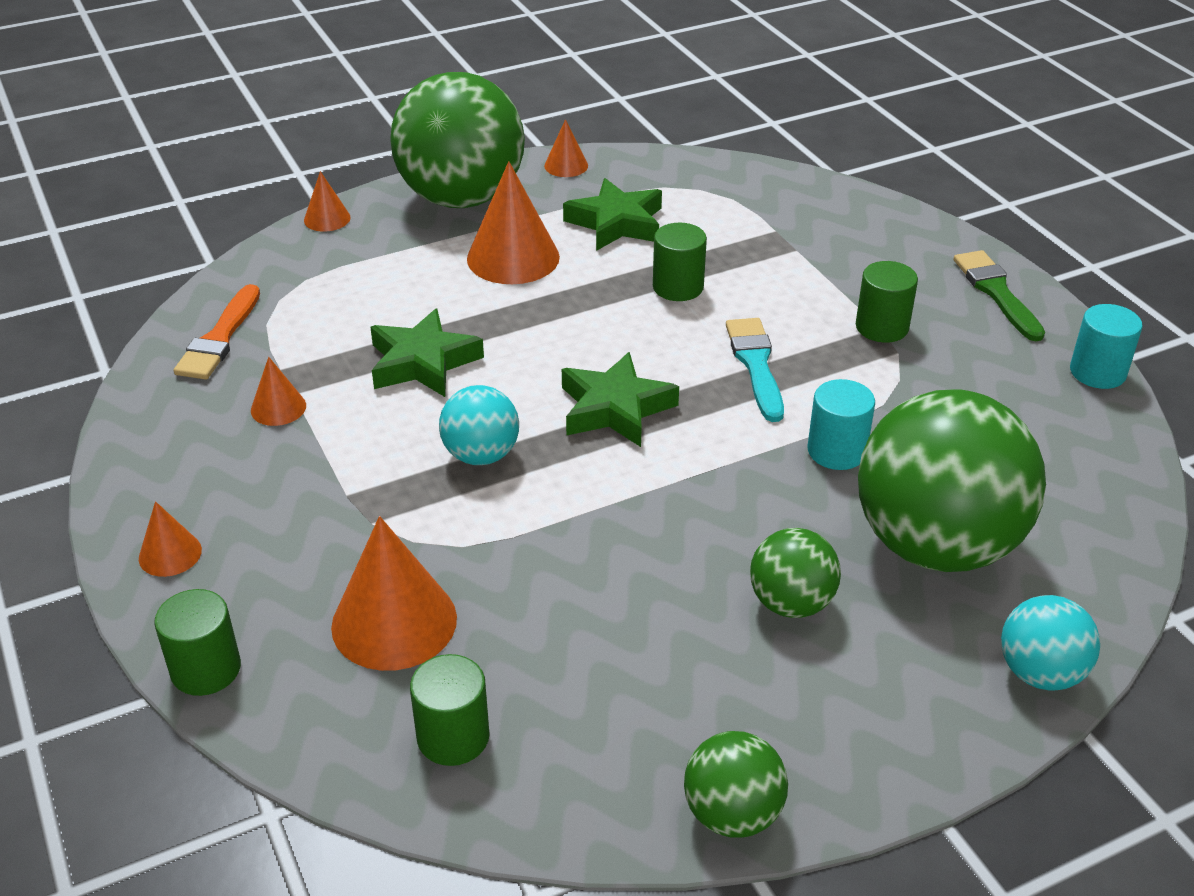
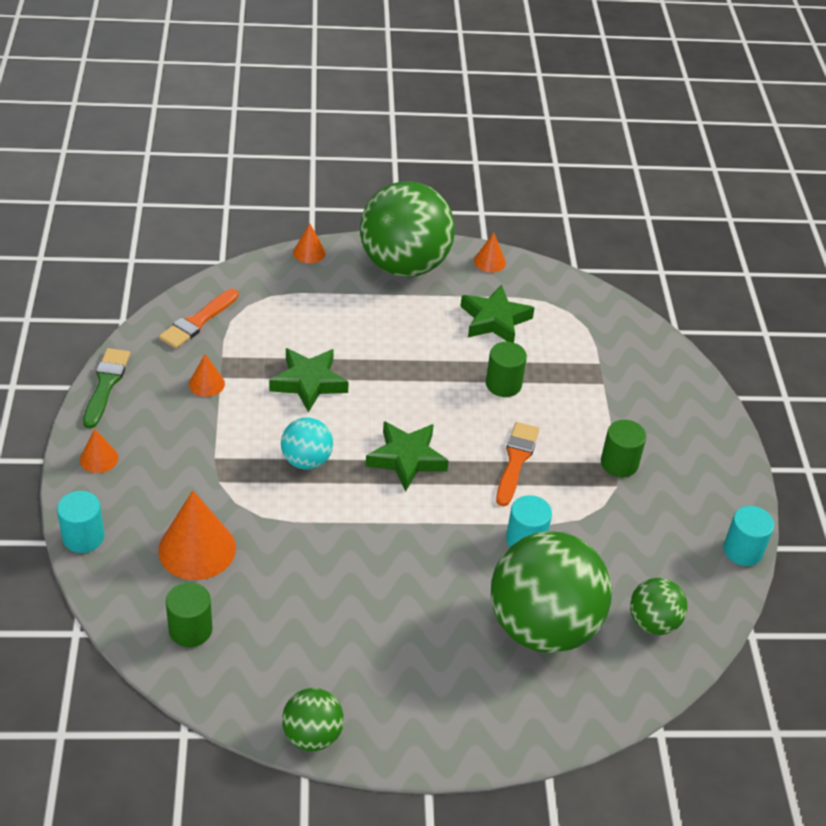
camera: 20 degrees right, 5 degrees up
(206, 669) = (83, 537): green cylinder -> turquoise cylinder
(513, 257) = (410, 324): orange cone -> none
(755, 365) = (516, 460): turquoise brush -> orange brush
(791, 603) = (428, 628): green ball -> green ball (653, 622)
(996, 292) = (719, 466): green brush -> green brush (106, 384)
(1040, 673) = (546, 730): turquoise ball -> none

